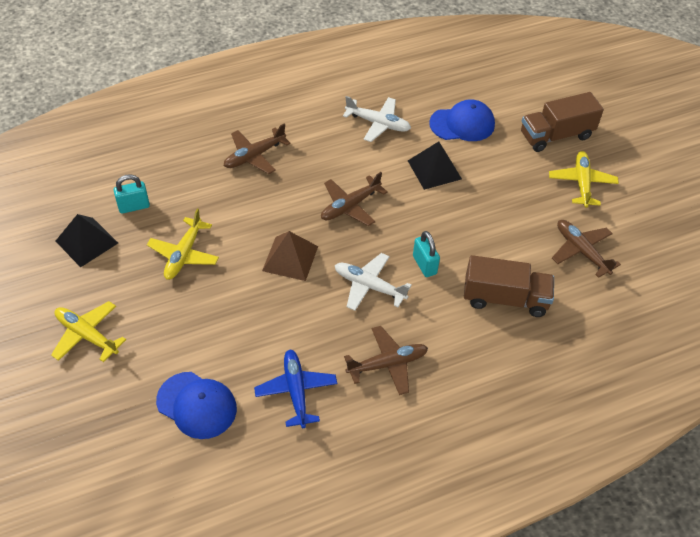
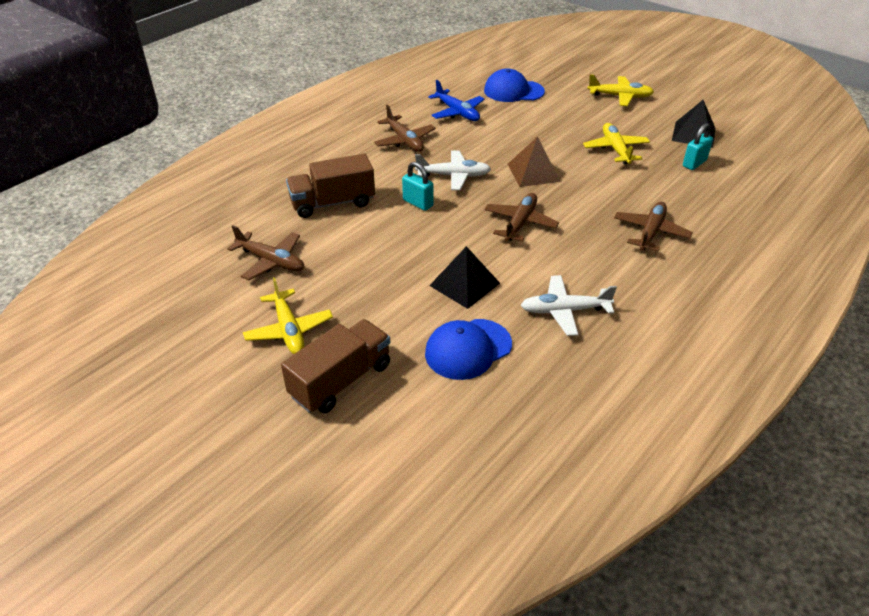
camera: 155 degrees right, 10 degrees down
(387, 364) = (404, 141): brown plane -> brown plane turned 75 degrees counterclockwise

